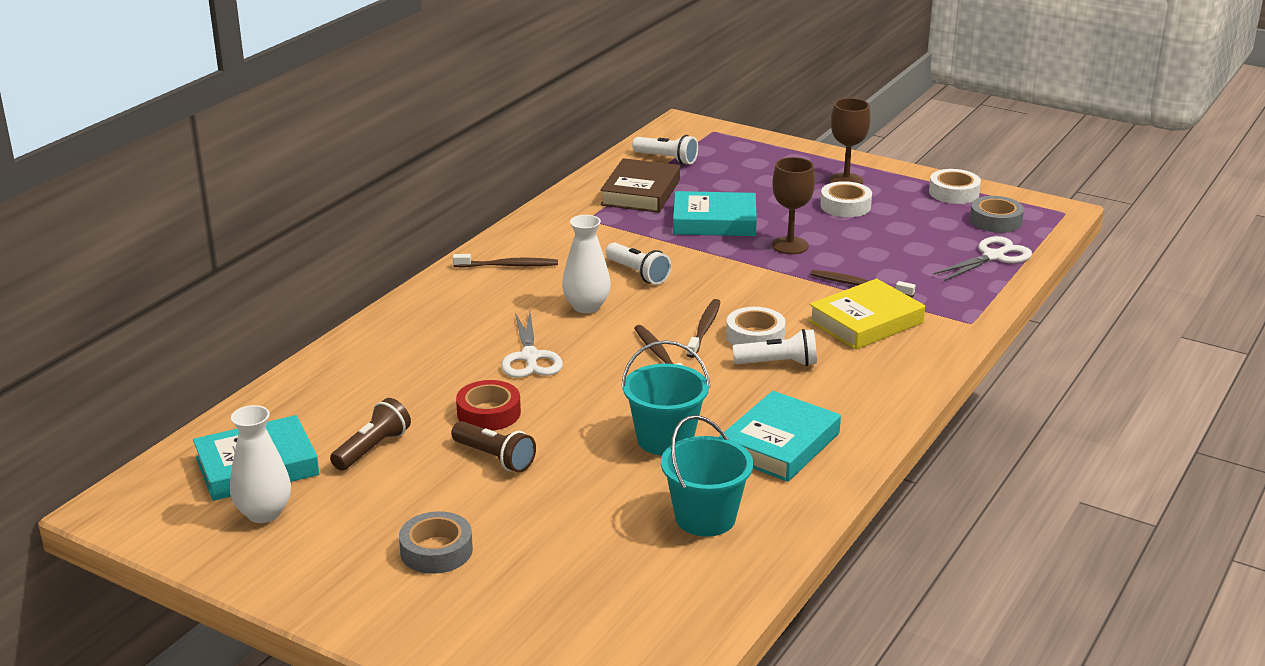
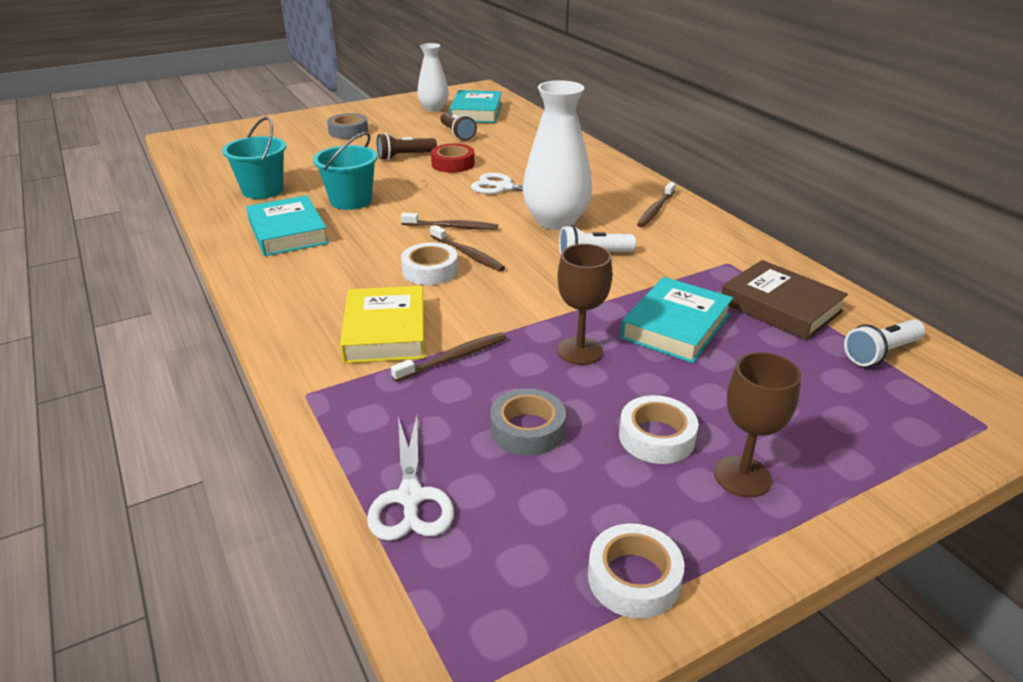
camera: 120 degrees right, 5 degrees up
(586, 306) = (556, 221): white vase -> white vase, size x1.60
(778, 363) = (379, 266): white flashlight -> none
(995, 221) = (504, 568): grey tape -> grey tape (527, 429)

